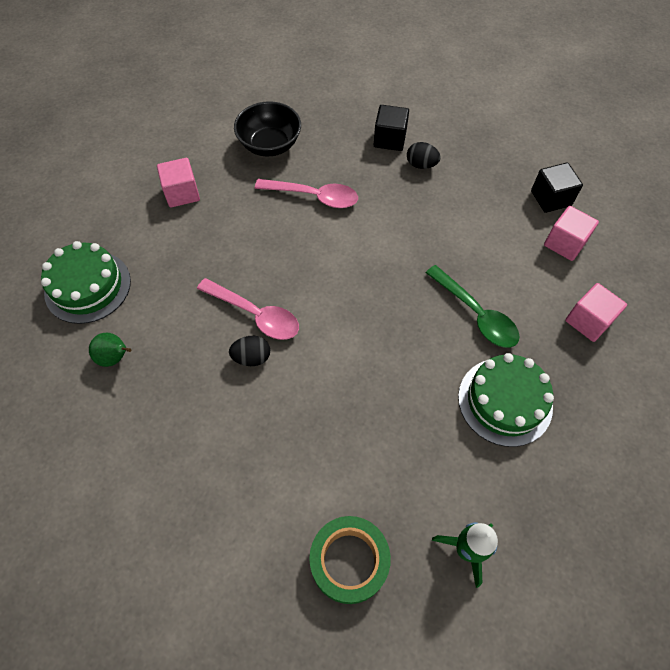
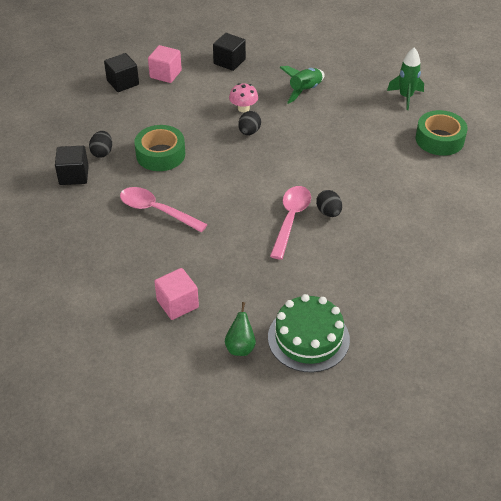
camera: 105 degrees left, 15 degrees down
(115, 357) = (366, 293): green pear -> green pear (240, 347)
(270, 145) = (97, 255): black bowl -> none
(314, 196) = (156, 210): pink spoon -> pink spoon turned 60 degrees counterclockwise
(404, 214) = (160, 154): none -> green tape
(425, 309) = (249, 132): none -> black egg
(476, 314) = (243, 108): green spoon -> pink mushroom
(505, 401) = (305, 91): green cake -> green rocket
(588, 321) = (229, 61): pink cube -> black cube

